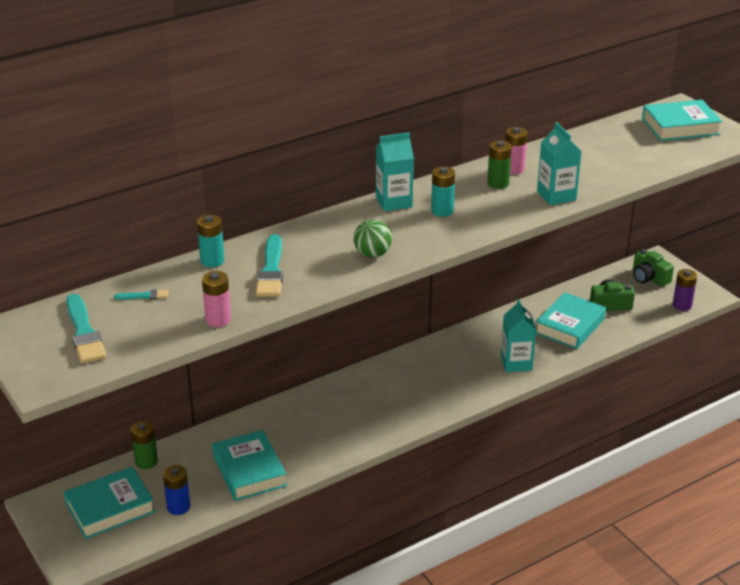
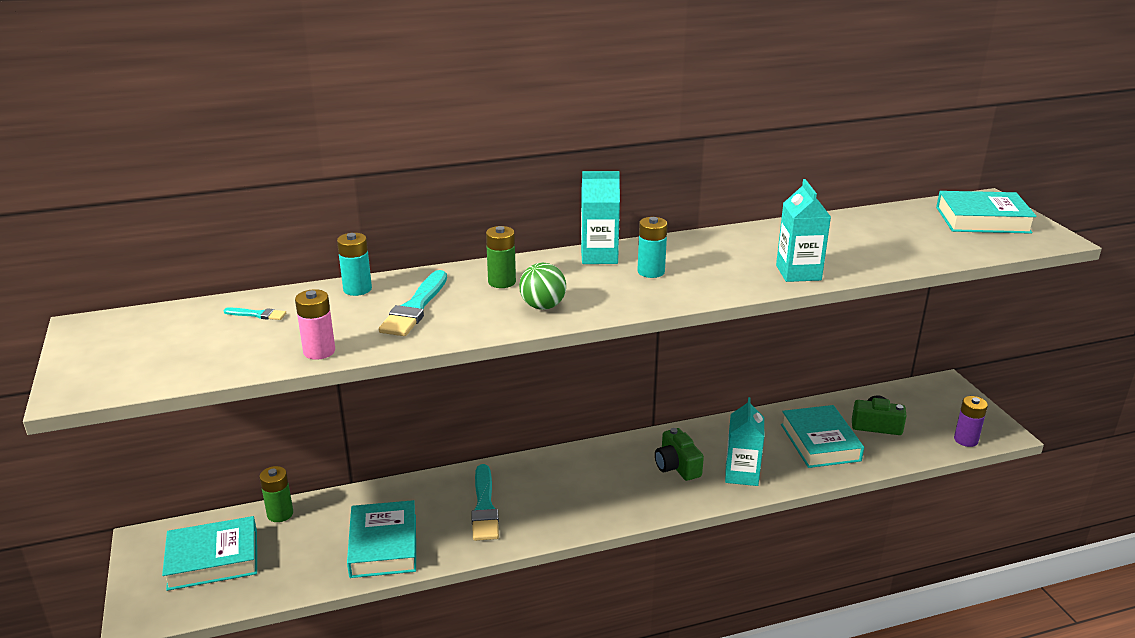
camera: 15 degrees right, 5 degrees down
(84, 333) = (163, 343): turquoise brush -> turquoise brush (484, 507)
(178, 507) = (285, 573): blue battery -> none
(498, 183) = (732, 252): green battery -> green battery (502, 282)
(513, 169) = (758, 240): pink battery -> none
(570, 326) = (820, 442): turquoise book -> turquoise book turned 60 degrees counterclockwise
(649, 278) = (932, 403): green camera -> green camera (677, 466)

